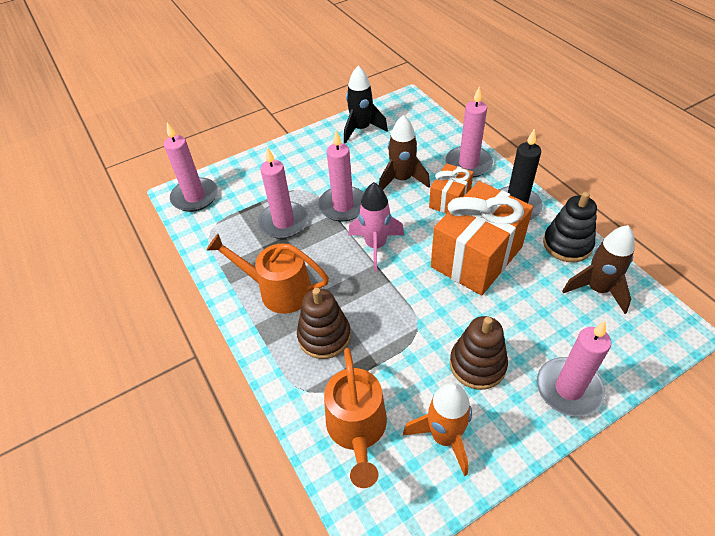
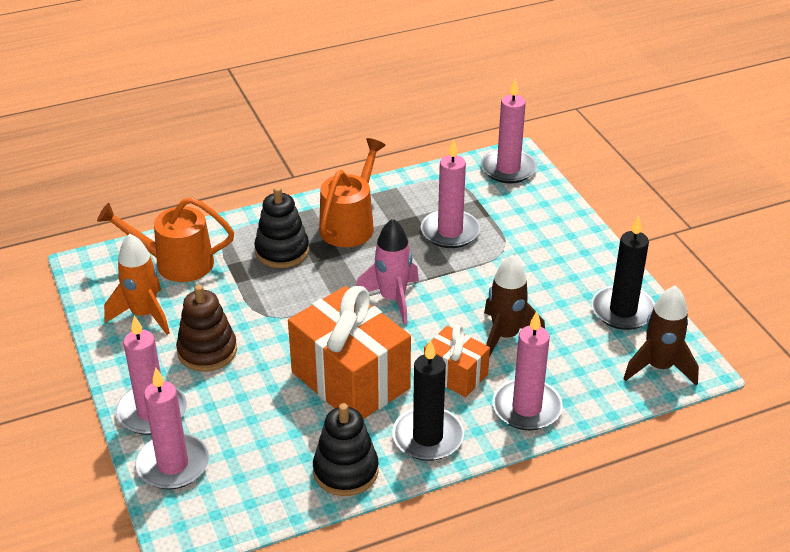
camera: 95 degrees right, 10 degrees down
(324, 336) = (282, 251): brown stacking toy -> black stacking toy
(343, 206) = (466, 279): pink candle -> pink candle (173, 465)
(361, 129) = (623, 311): black rocket -> black candle
(597, 289) = (265, 477): brown rocket -> brown rocket (659, 367)

